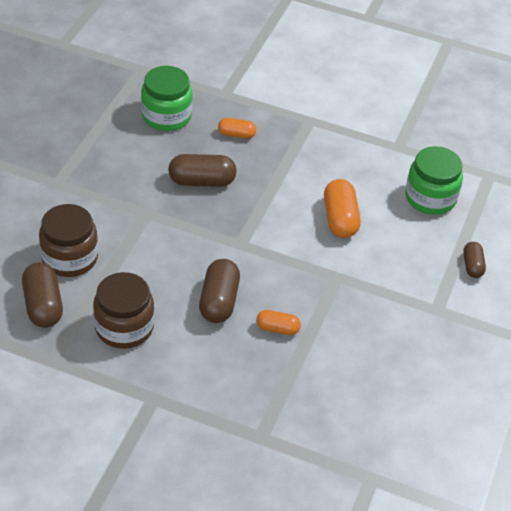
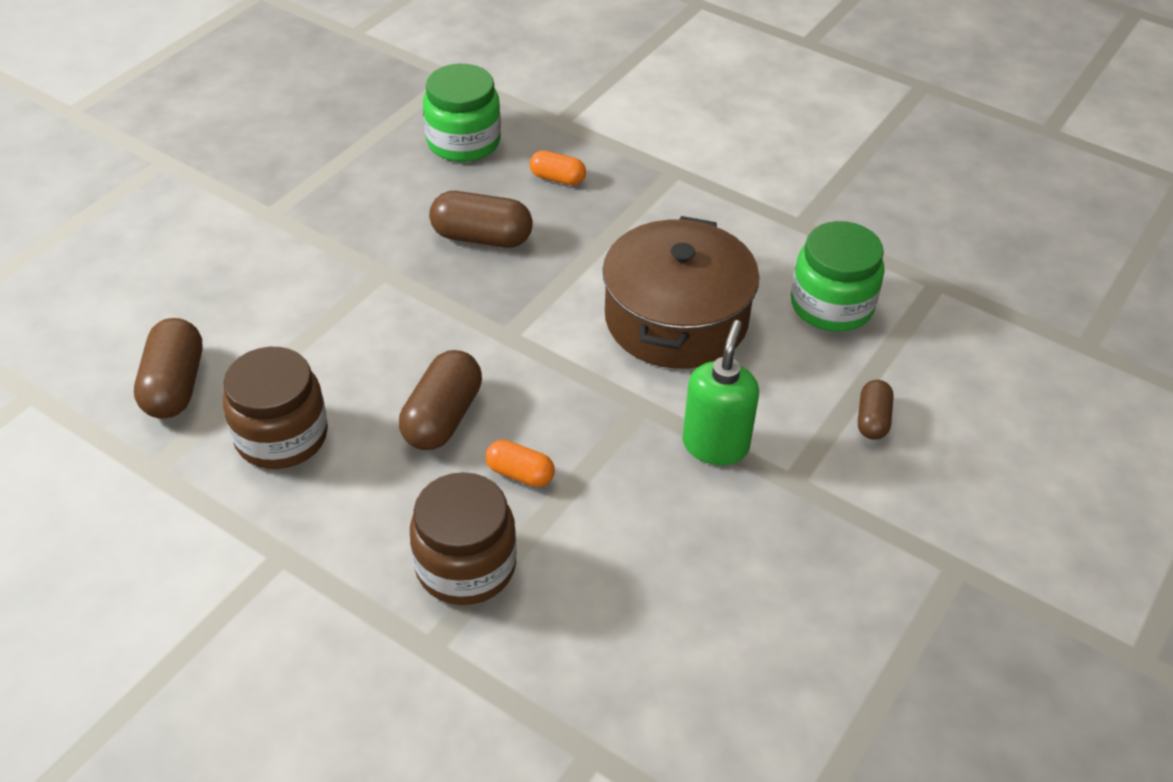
camera: 15 degrees right, 0 degrees up
(70, 258) = (243, 321): brown jar -> brown jar (465, 566)
(340, 219) = (676, 319): orange capsule -> brown pot
(386, 294) = (715, 445): none -> green soap dispenser

